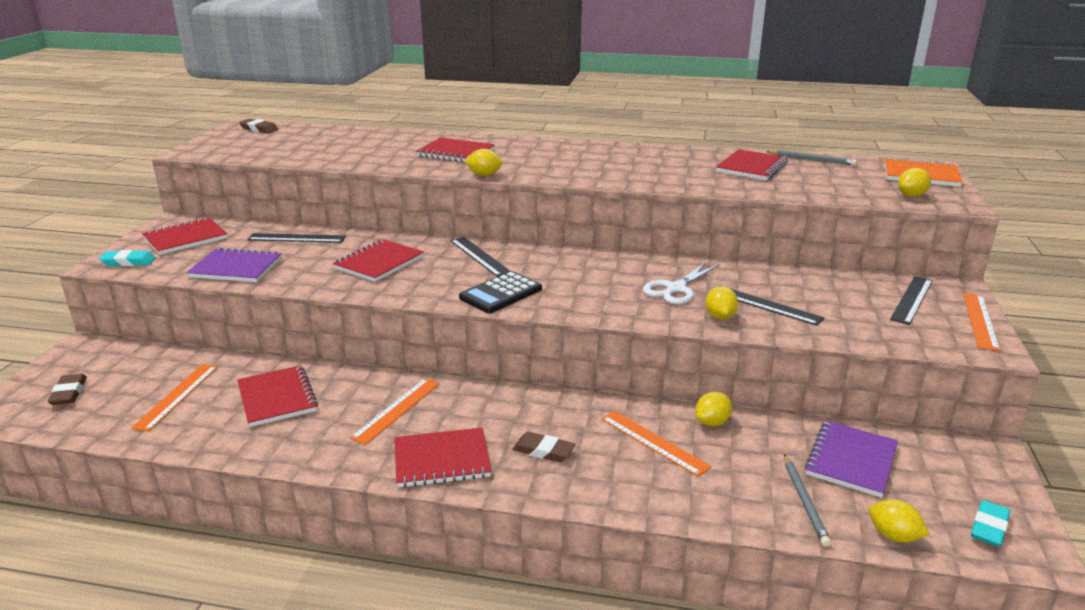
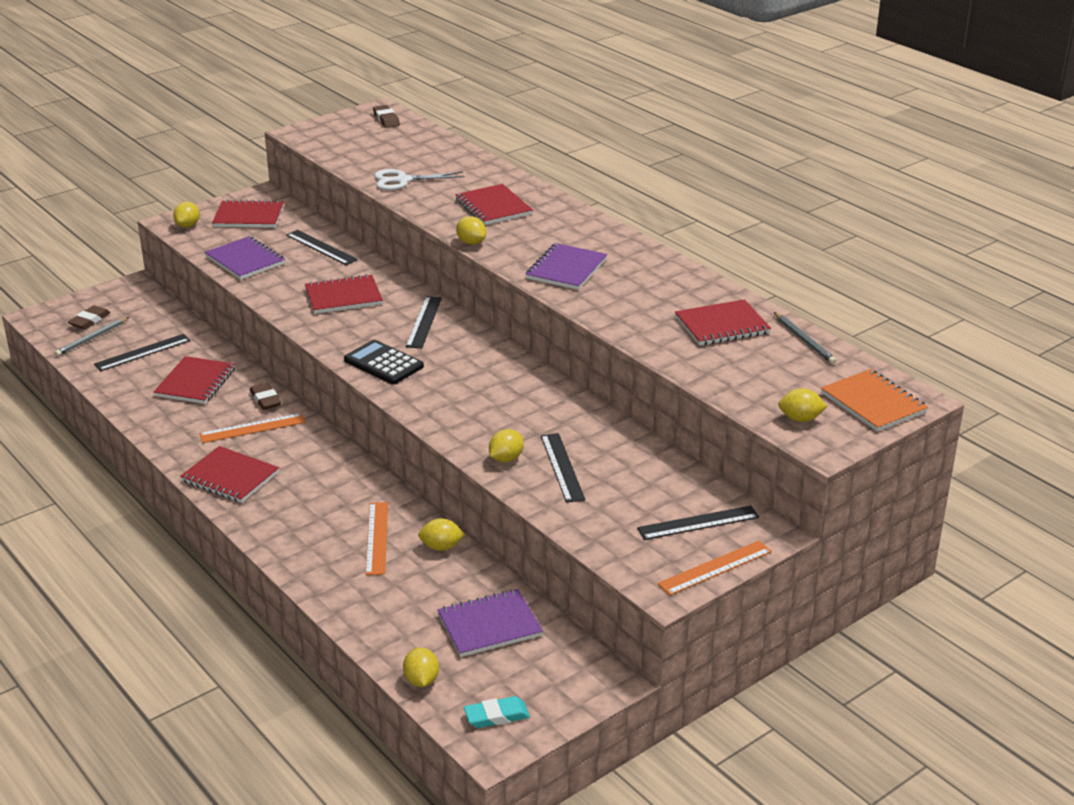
camera: 40 degrees right, 5 degrees up
(128, 262) = (188, 226): turquoise eraser -> yellow lemon
(177, 396) = (142, 352): orange ruler -> black ruler
(501, 293) = (383, 363): black calculator -> black calculator turned 45 degrees clockwise
(543, 451) = (298, 504): brown eraser -> brown eraser (265, 399)
(587, 169) = (566, 269): none -> purple notebook
(676, 289) = (520, 420): white scissors -> white scissors (403, 180)
(804, 501) = (405, 629): grey pencil -> grey pencil (92, 338)

